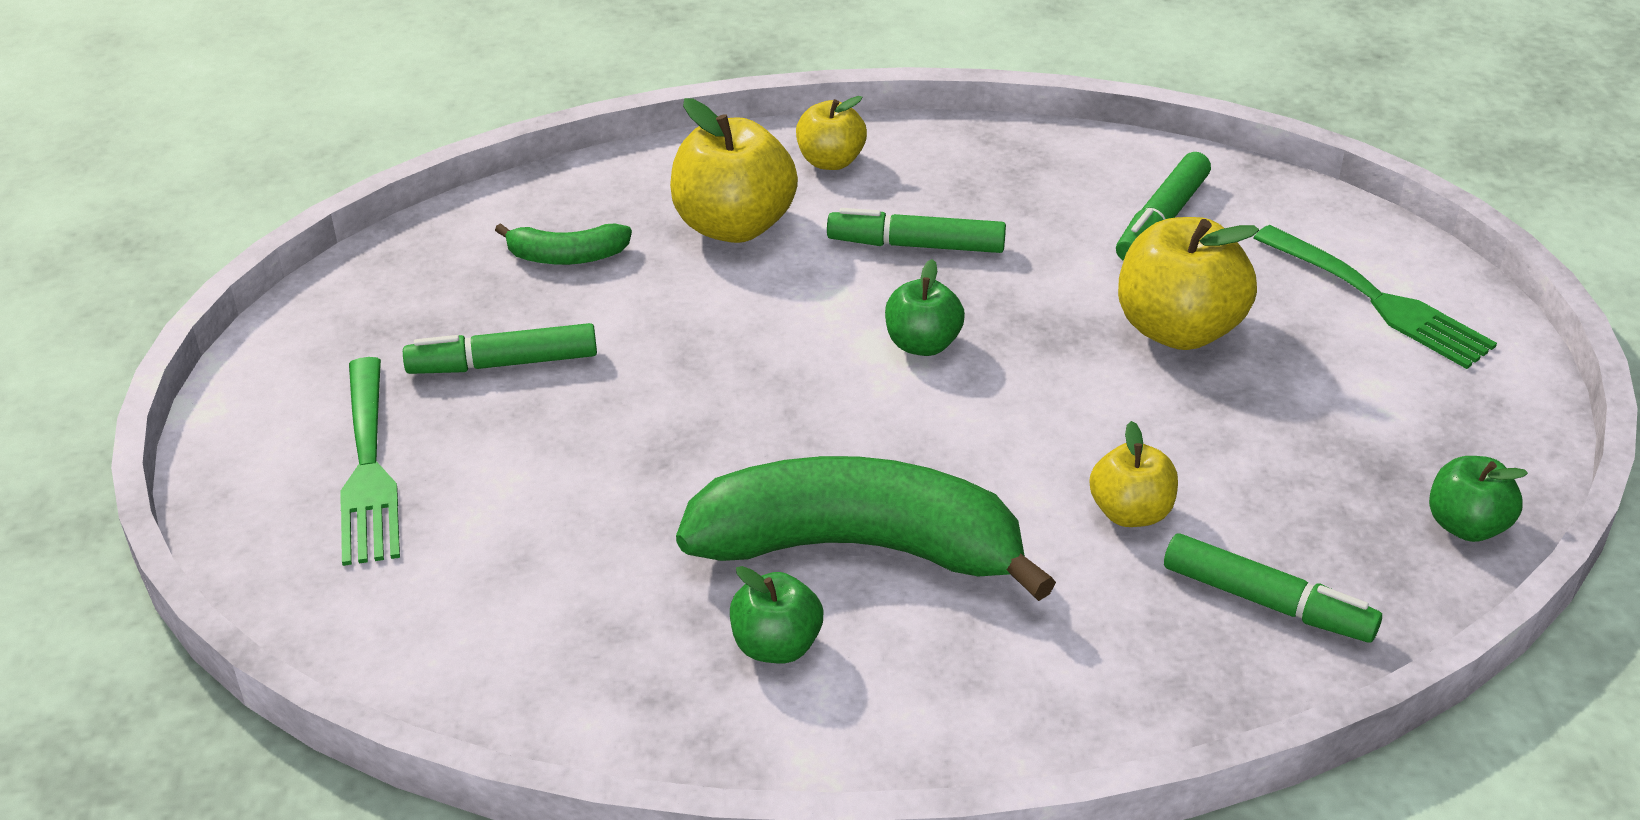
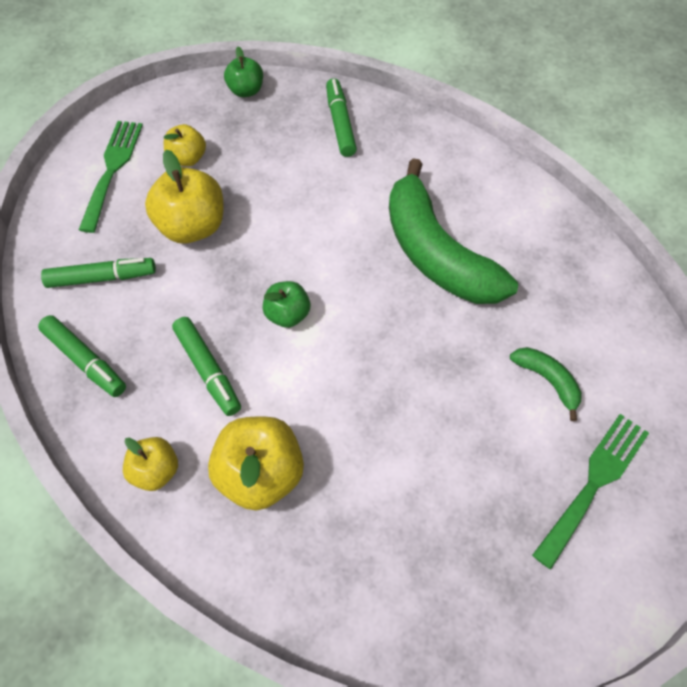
camera: 130 degrees left, 20 degrees up
(504, 363) = (471, 491): green marker -> green marker (85, 360)
(567, 256) = (362, 542): green banana -> green banana (547, 380)
(776, 645) = (510, 245): green apple -> none
(1130, 512) = (330, 182): yellow apple -> yellow apple (187, 158)

